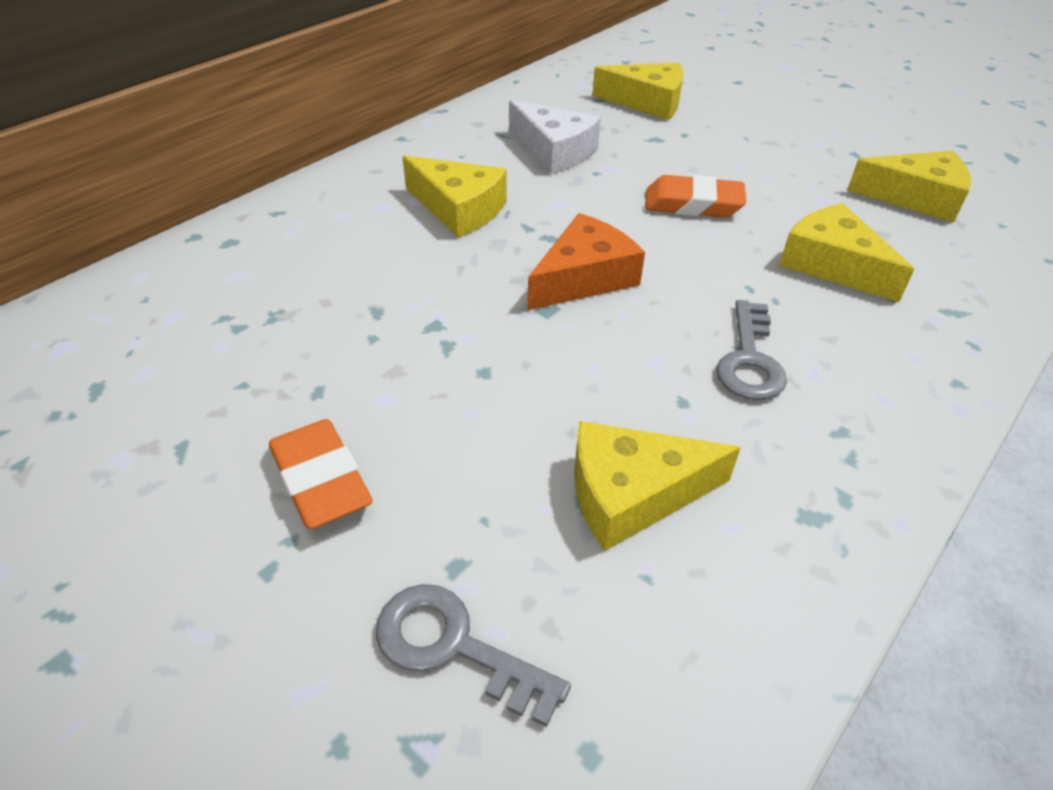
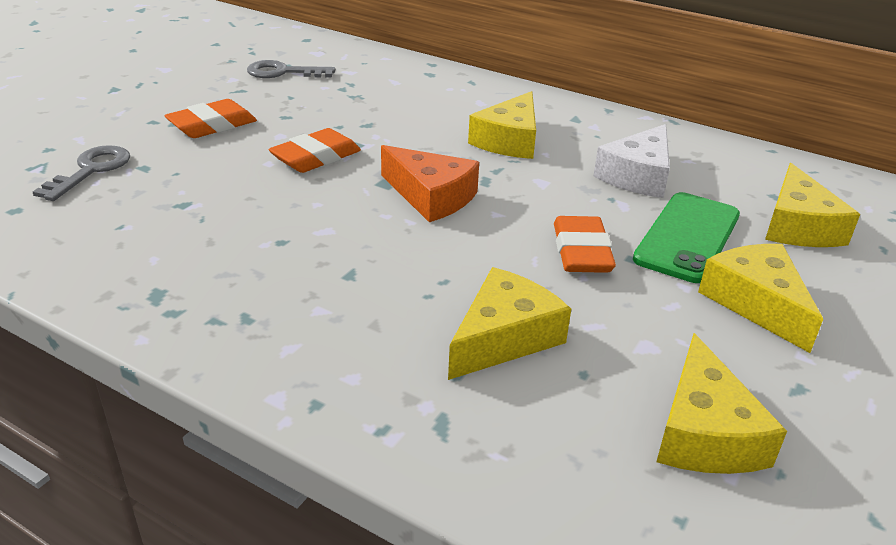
camera: 80 degrees right, 10 degrees down
(467, 363) = (316, 157): none -> orange eraser
(632, 494) = (188, 220): yellow cheese -> yellow cheese (756, 303)
(666, 150) = (687, 237): none -> green phone
(749, 360) = (335, 275): grey key -> grey key (283, 72)

